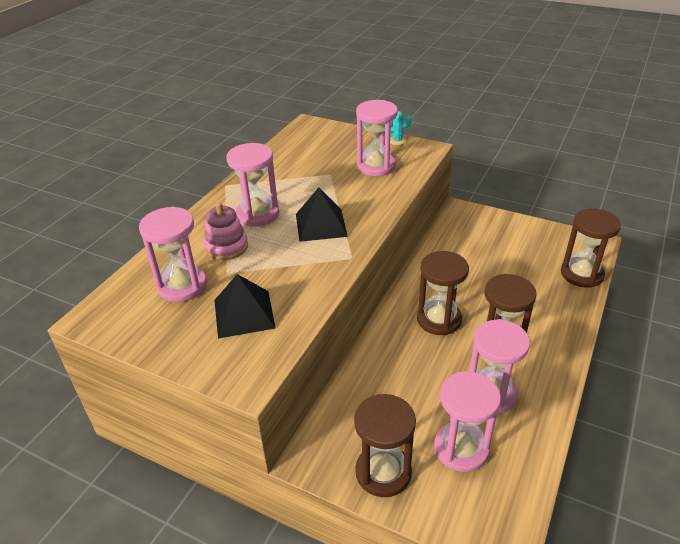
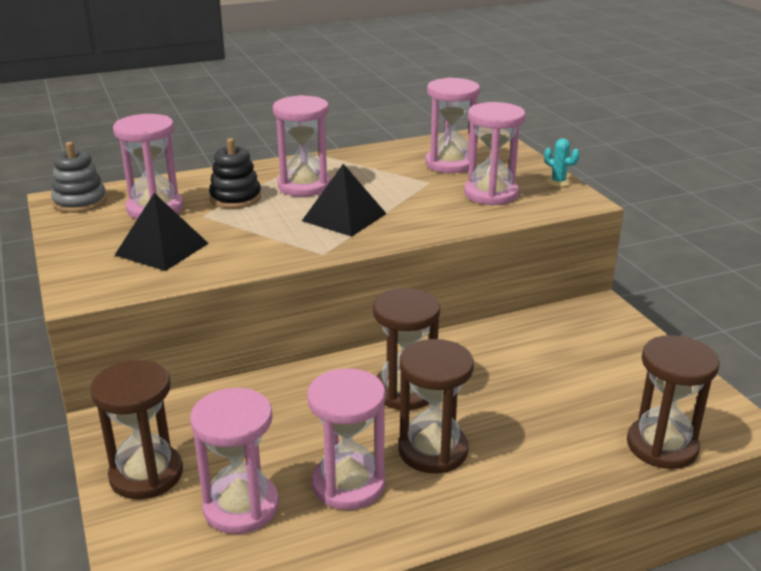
camera: 40 degrees right, 10 degrees down
(111, 312) = (80, 202): none -> grey stacking toy
(226, 247) = (235, 198): pink stacking toy -> black stacking toy
(320, 155) = (450, 164): none -> pink hourglass

